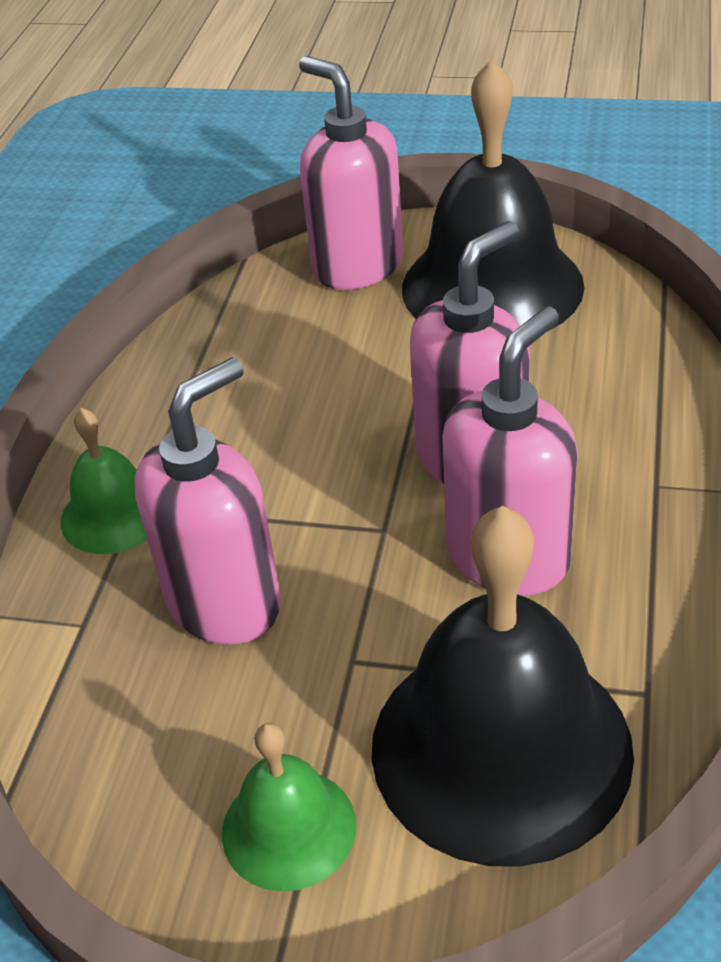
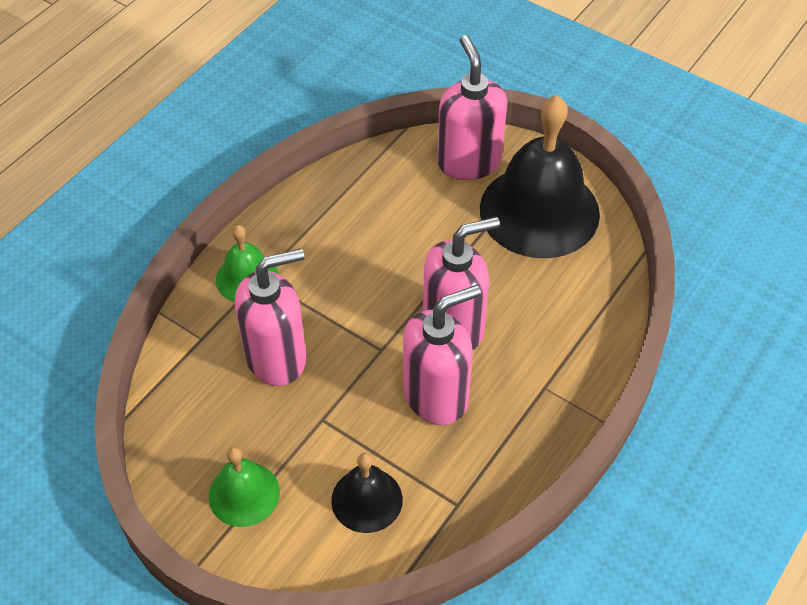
camera: 20 degrees right, 10 degrees up
(501, 747) = (367, 500): black bell -> black bell, size x0.50

